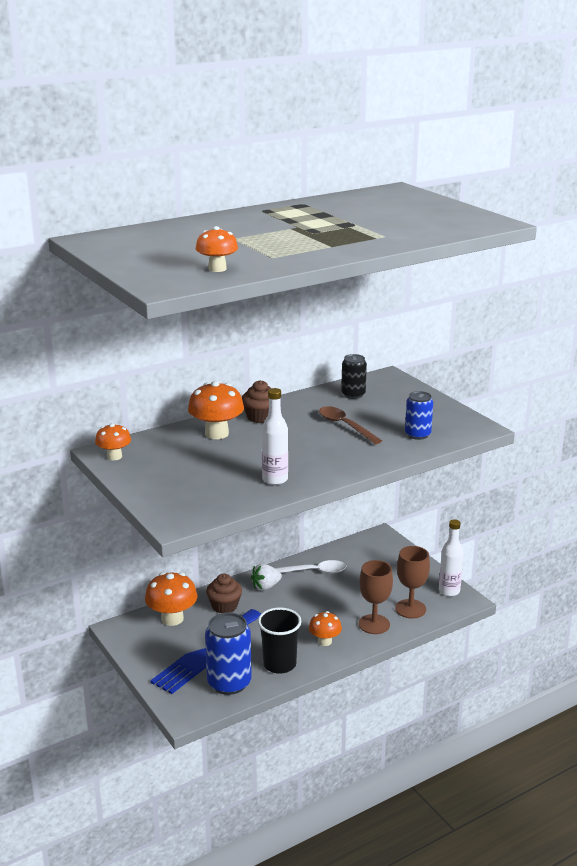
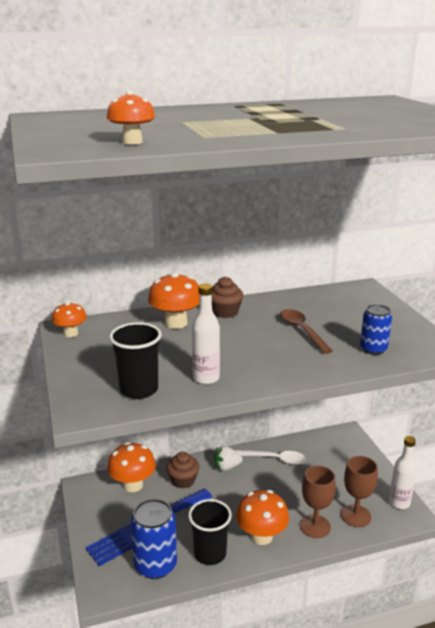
camera: 15 degrees right, 0 degrees up
(217, 497) = (139, 389): none -> black cup
(324, 641) = (261, 536): orange mushroom -> orange mushroom, size x1.63
(353, 395) = (323, 301): black can -> none

